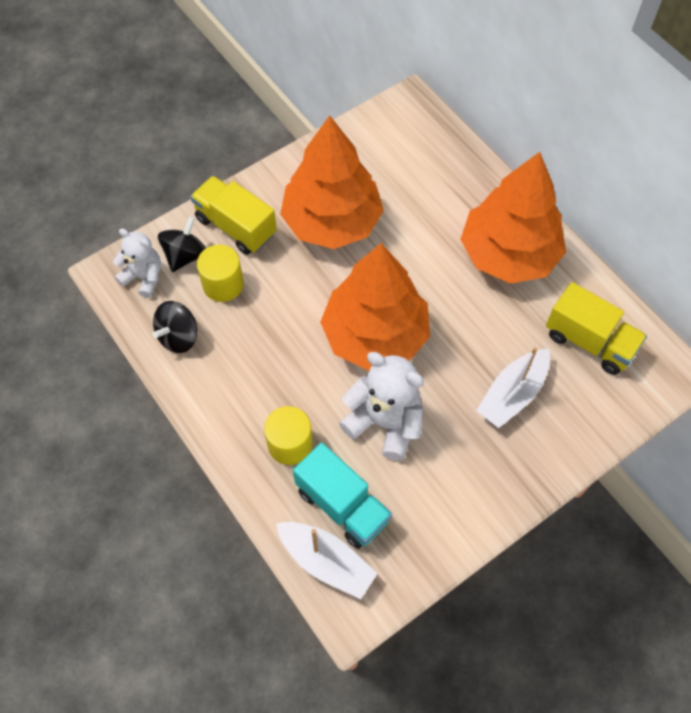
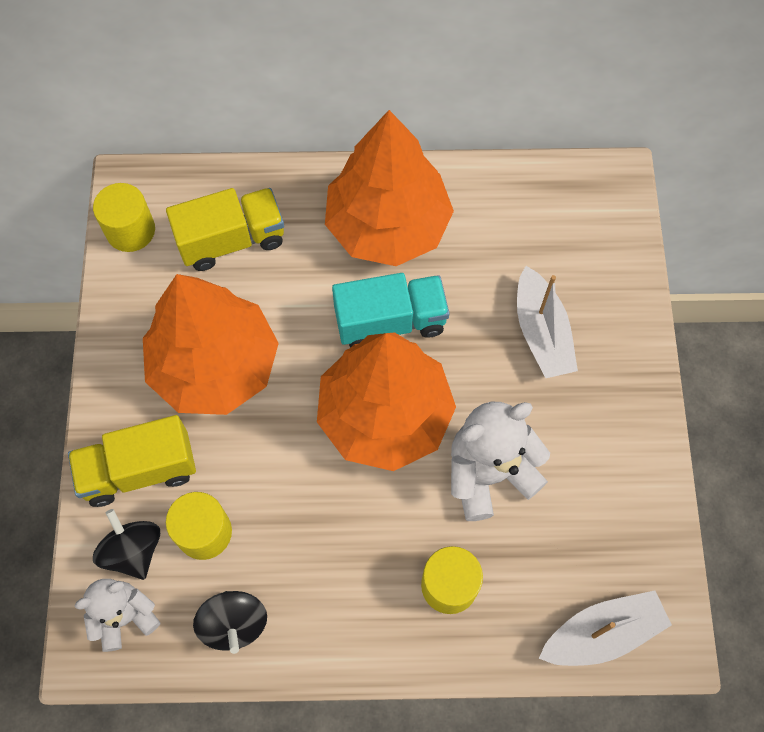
camera: 55 degrees left, 5 degrees up
(342, 505) = (552, 576): turquoise truck -> turquoise truck (390, 321)
(382, 122) = (130, 230): none -> yellow cylinder
(589, 341) = (534, 225): yellow truck -> yellow truck (232, 240)

